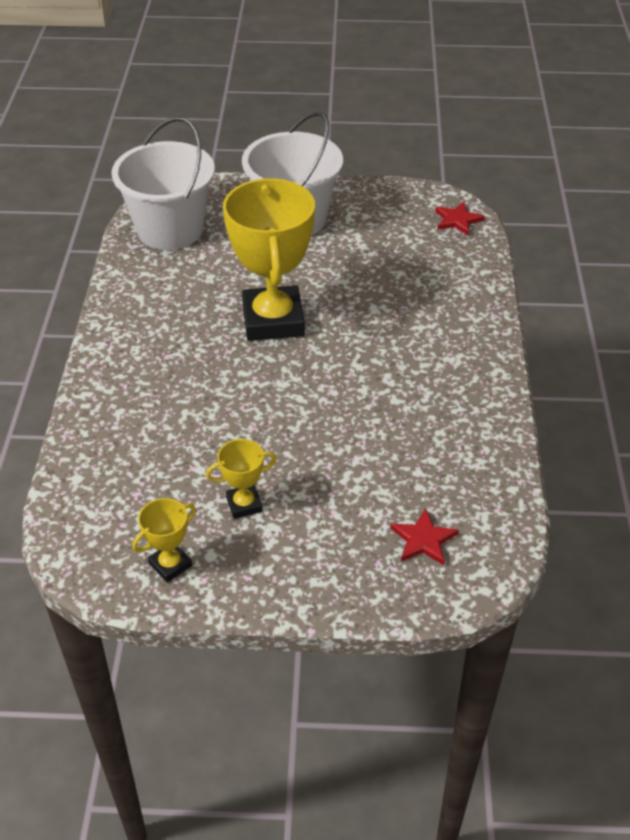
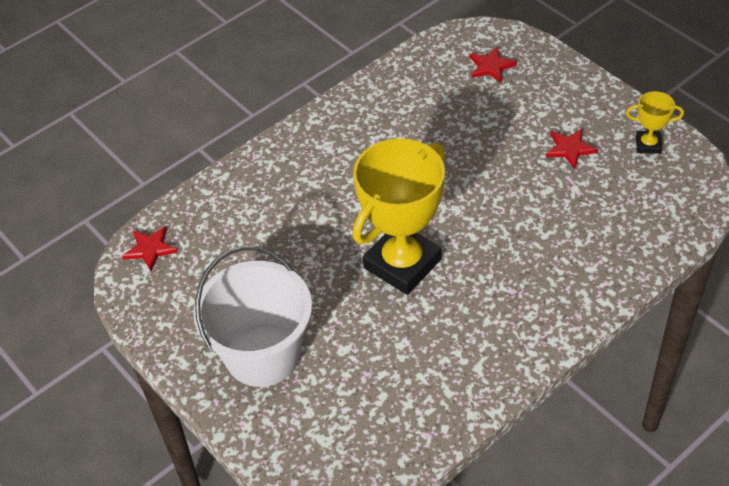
camera: 130 degrees left, 5 degrees up
(170, 229) = (375, 429): white bucket -> none
(244, 504) = (569, 149): yellow trophy -> red star

